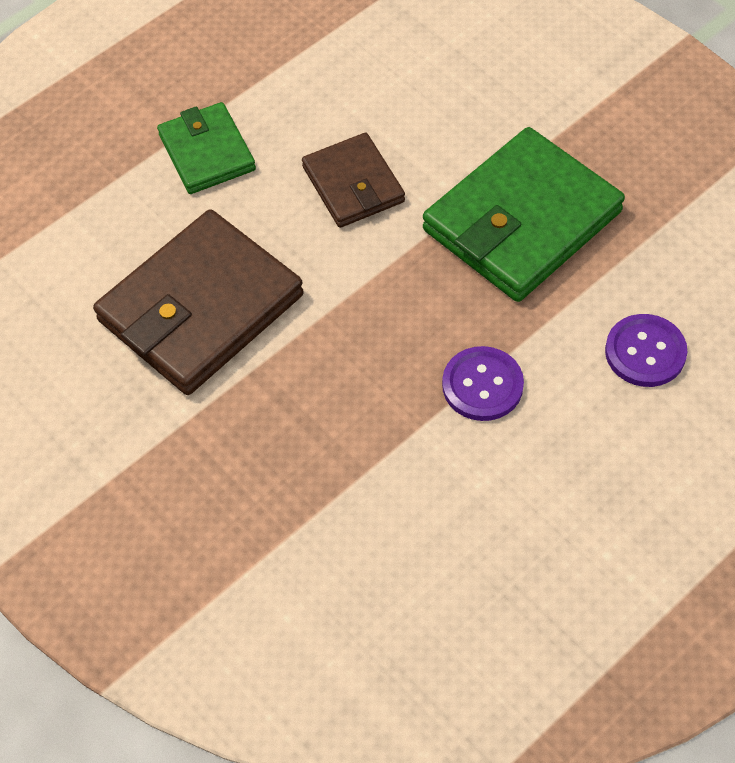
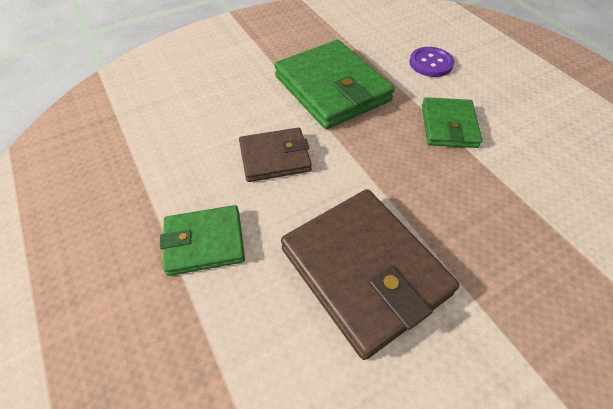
camera: 80 degrees left, 5 degrees down
(482, 385) = (449, 126): purple button -> green wallet

